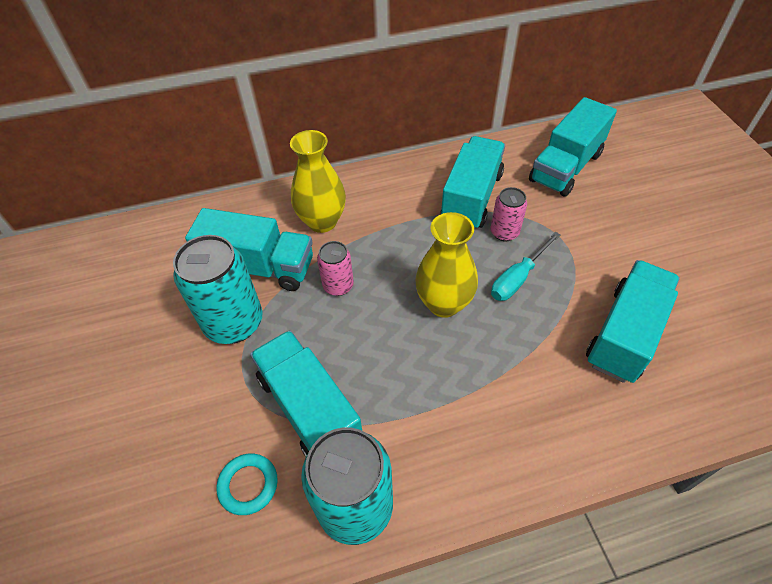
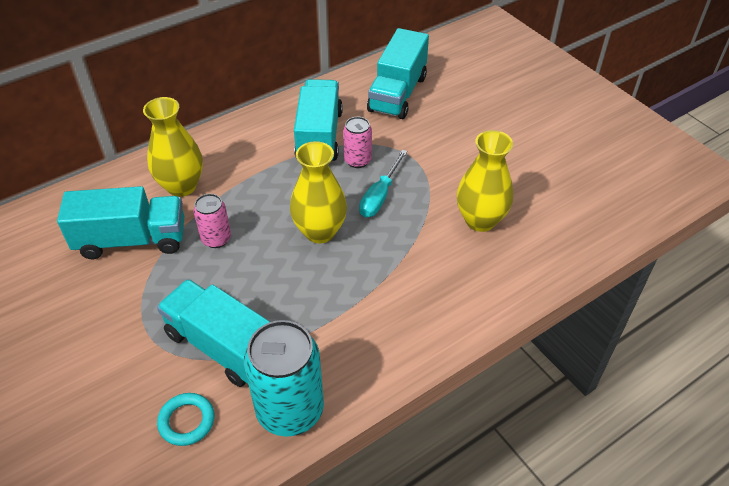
camera: 20 degrees left, 5 degrees down
(234, 323) = (124, 294): turquoise can -> none
(624, 334) = (480, 220): turquoise truck -> yellow vase

